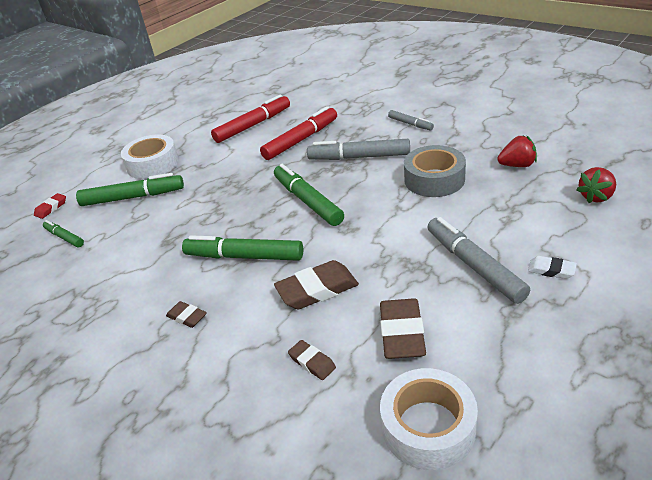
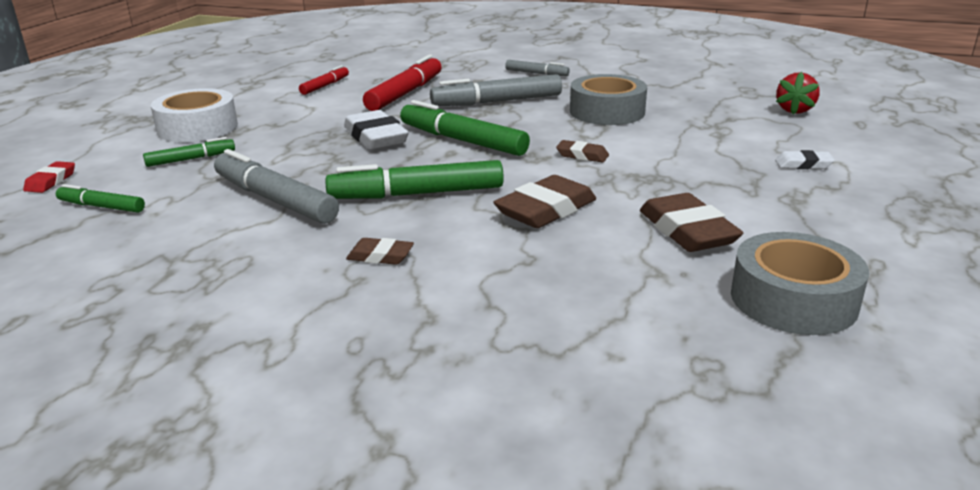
camera: 25 degrees left, 10 degrees down
(133, 197) = (191, 159): green marker -> green marker, size x0.55
(253, 125) = (325, 86): red marker -> red marker, size x0.55
(253, 189) = (375, 137): none -> white eraser
(312, 362) = (598, 270): brown eraser -> brown eraser (582, 155)
(428, 427) = (793, 299): white tape -> grey tape
(474, 266) = (718, 170): grey marker -> grey marker (275, 200)
(517, 165) = (690, 95): red strawberry -> none

